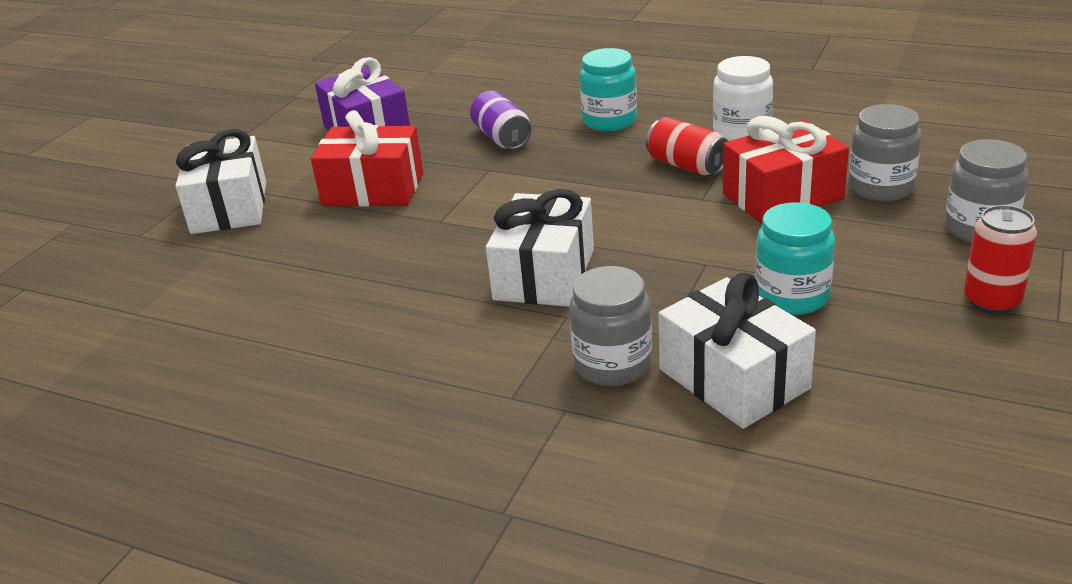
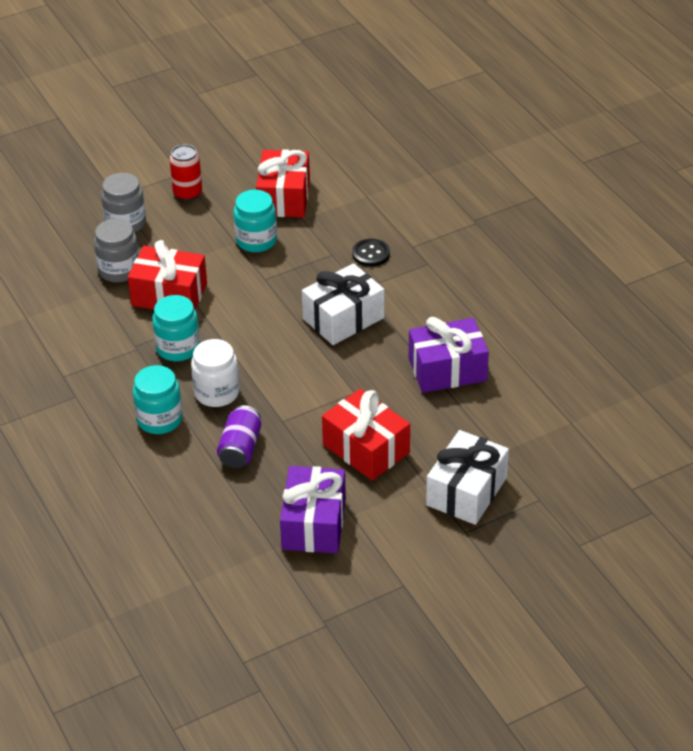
camera: 145 degrees left, 10 degrees up
(347, 289) = (447, 370): none -> purple gift
(612, 364) = (371, 254): grey jar -> black button
(686, 166) = (178, 348): red can -> turquoise jar
(734, 379) = (333, 221): white gift -> none
(741, 131) = (109, 355): white jar -> white jar (216, 393)
(859, 371) = (284, 198): none -> red gift

